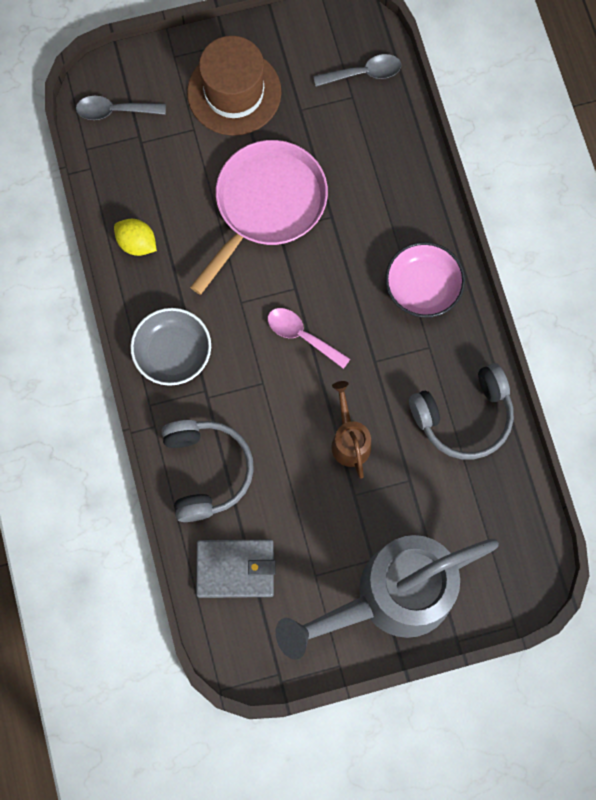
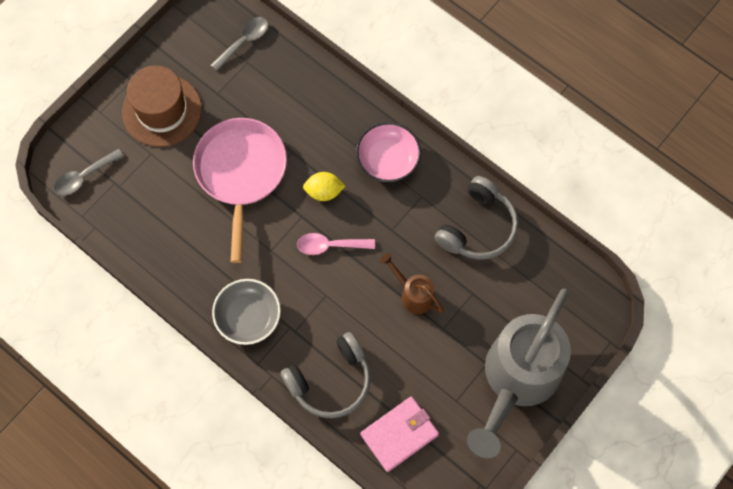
camera: 35 degrees left, 5 degrees down
(137, 243) = (167, 258): yellow lemon -> yellow lemon (324, 191)
(207, 470) = (331, 381): grey headphones -> grey headphones turned 105 degrees clockwise
(235, 569) = (399, 434): grey wallet -> pink wallet

